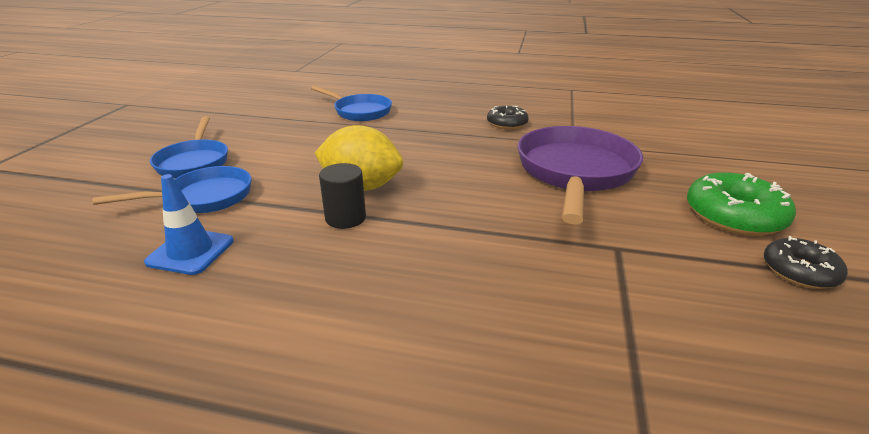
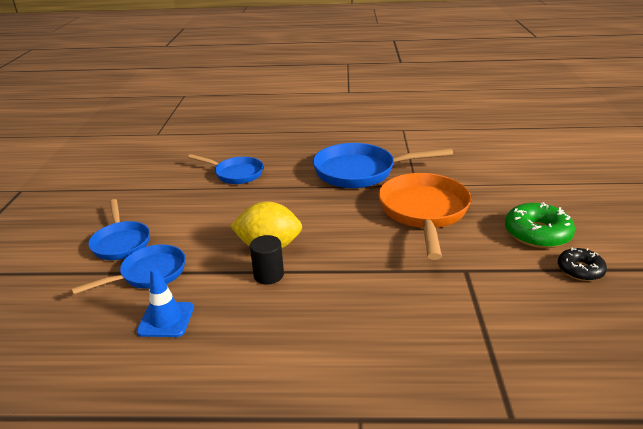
camera: 10 degrees left, 0 degrees up
(507, 123) = (360, 172): black donut -> blue pan
(575, 173) = (424, 212): purple pan -> orange pan

